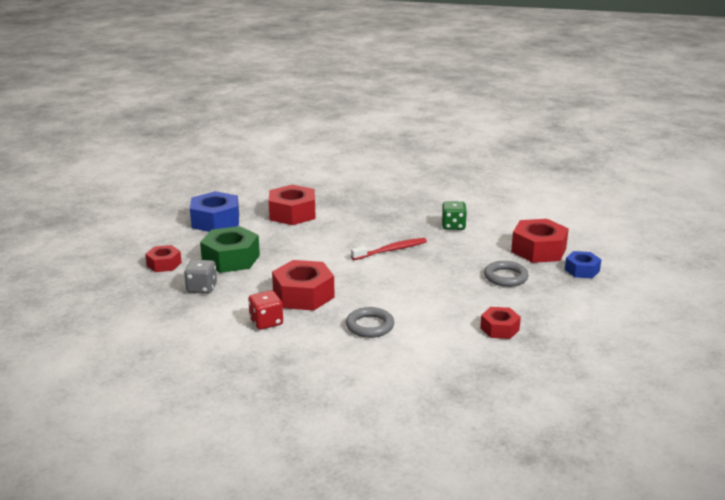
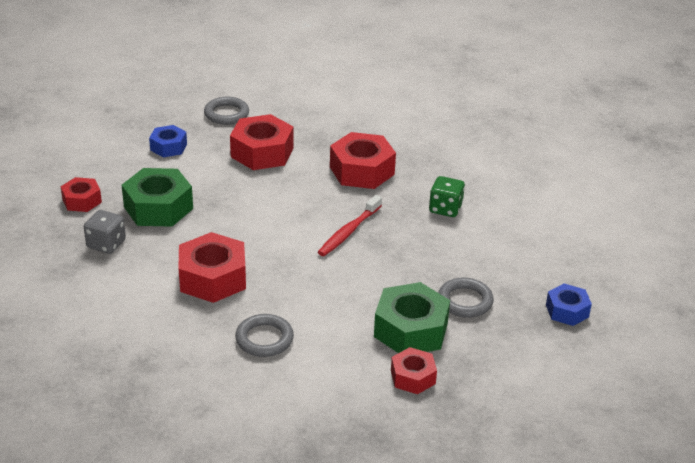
camera: 15 degrees right, 10 degrees up
(215, 221) = (168, 147): blue nut -> blue nut, size x0.58
(249, 195) = (226, 114): none -> grey ring
(266, 322) = (152, 308): red dice -> none
(391, 250) = (349, 232): red toothbrush -> red toothbrush turned 135 degrees clockwise
(478, 301) = (410, 330): none -> green nut
(538, 250) = (531, 267): red nut -> red nut (362, 170)

